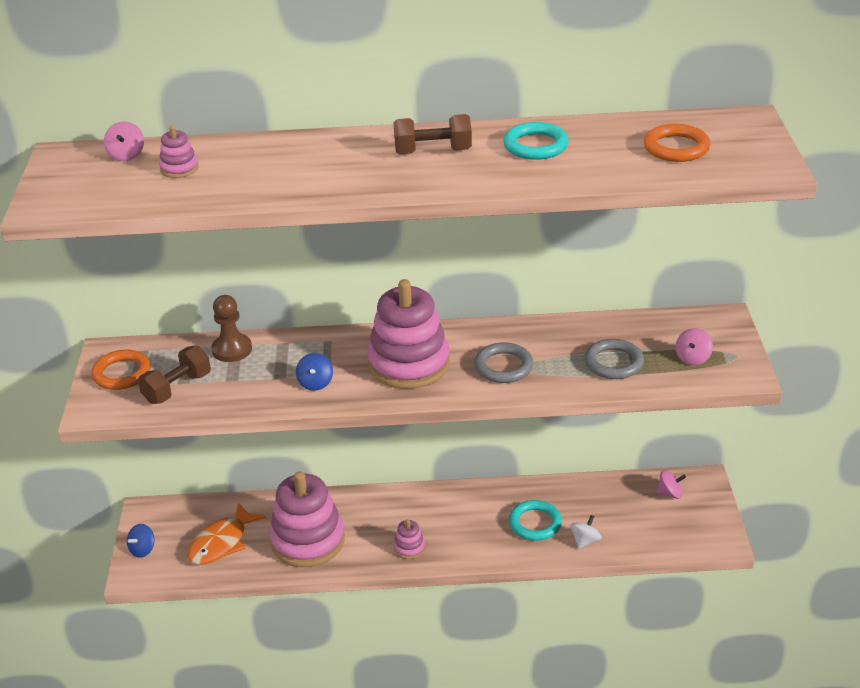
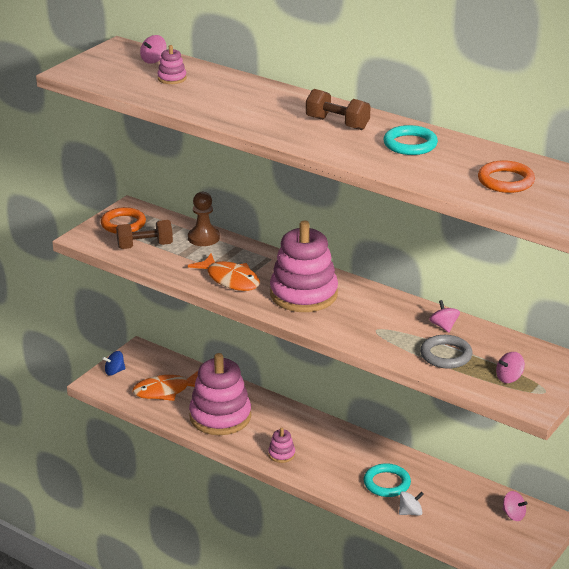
camera: 35 degrees right, 5 degrees down
(315, 383) = (230, 279): blue spinning top -> orange fish
(503, 366) = (365, 323): grey ring -> none
(576, 334) = (444, 326): none -> pink spinning top

